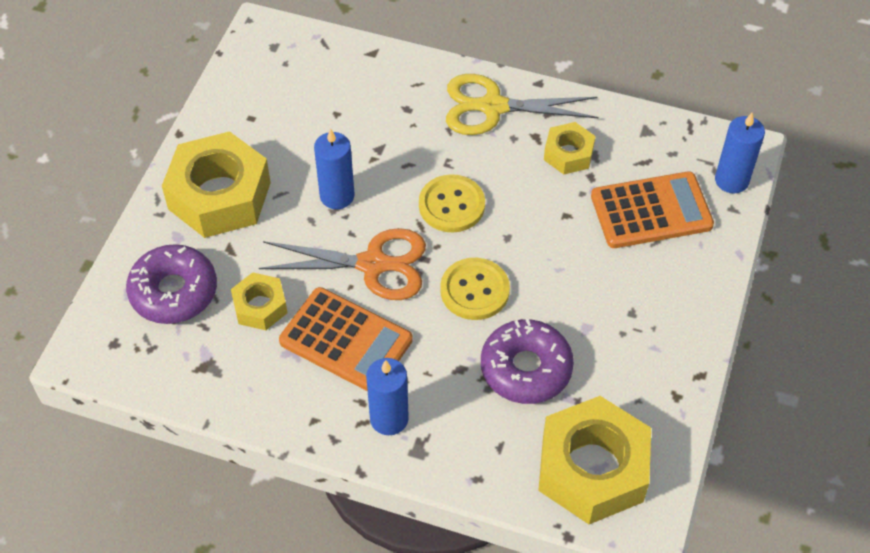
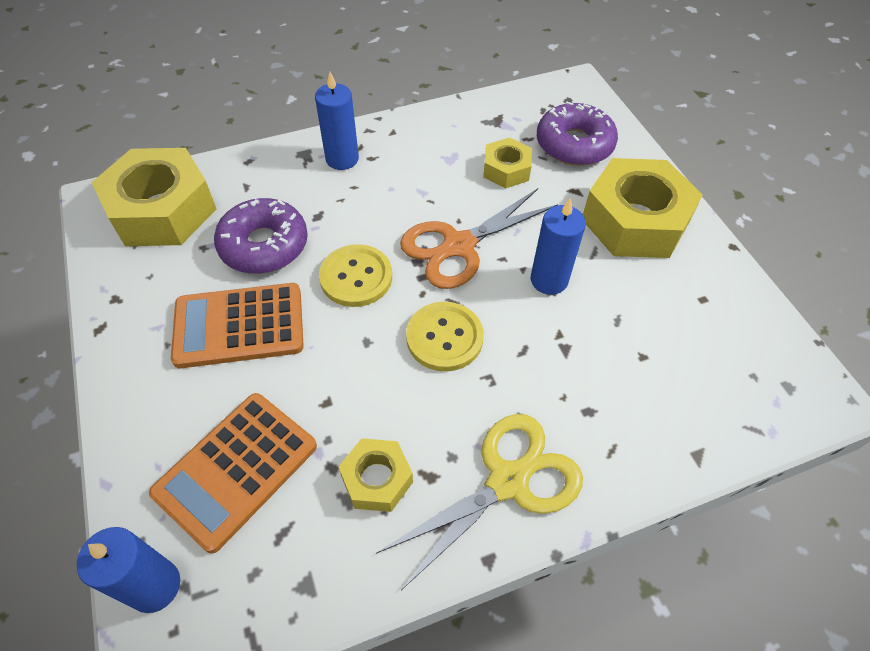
camera: 140 degrees right, 0 degrees up
(346, 340) = (421, 185): orange calculator -> orange calculator (239, 326)

